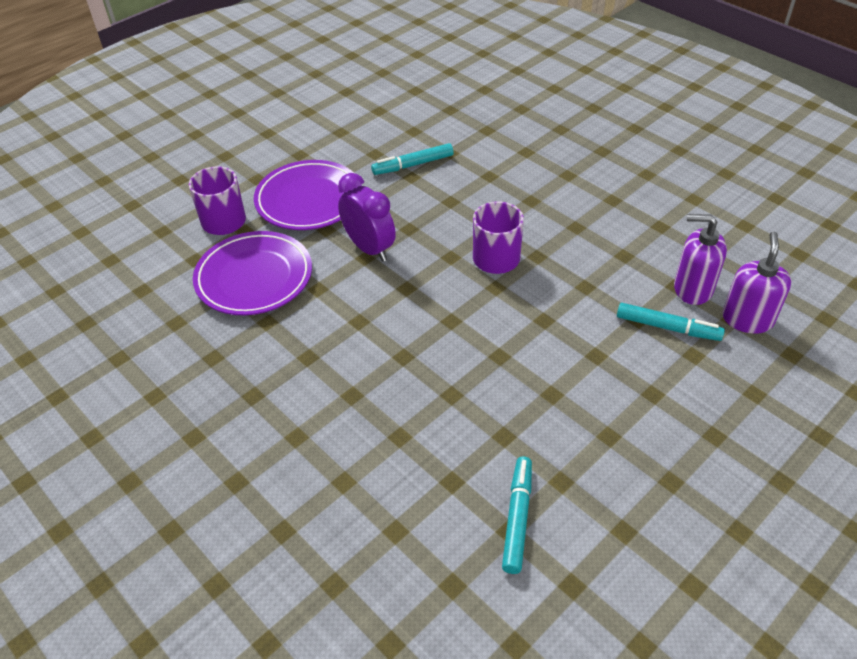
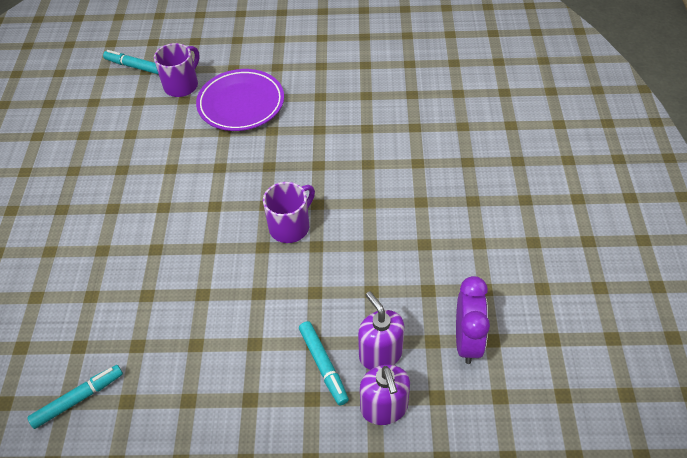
camera: 45 degrees right, 5 degrees up
(254, 278) = (150, 135): purple plate -> none
(369, 248) = (230, 163): purple clock -> purple clock (467, 341)
(413, 165) = (331, 121): turquoise marker -> turquoise marker (135, 67)
(747, 319) = (384, 408): purple soap dispenser -> purple soap dispenser turned 105 degrees clockwise

